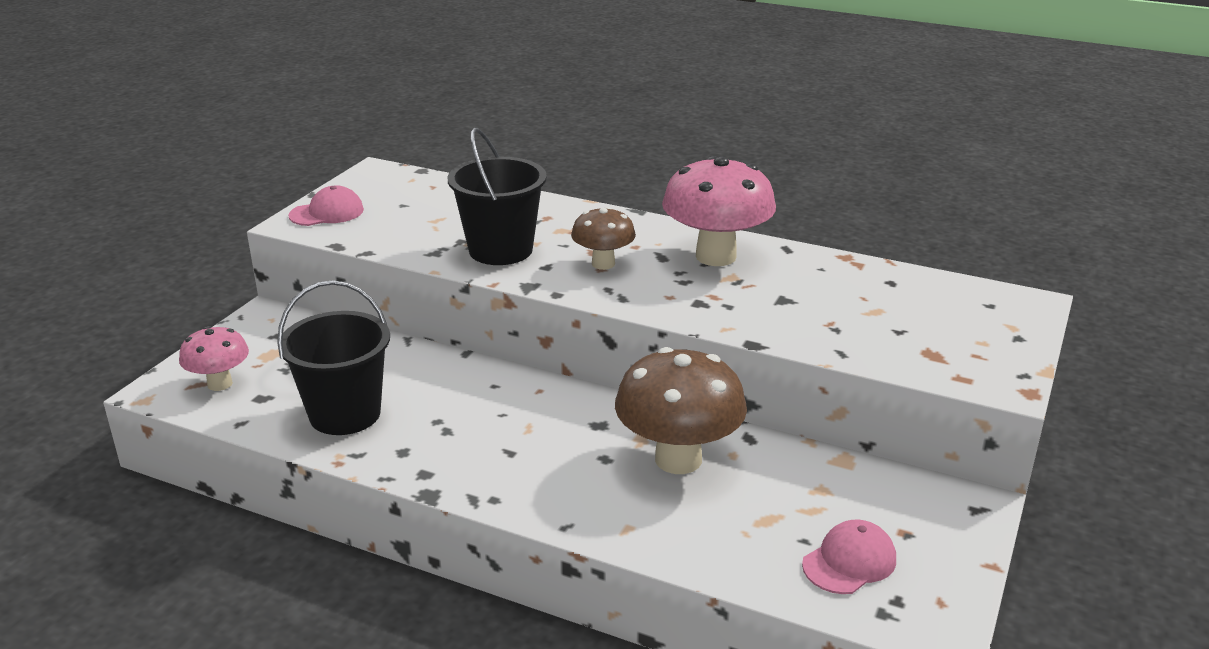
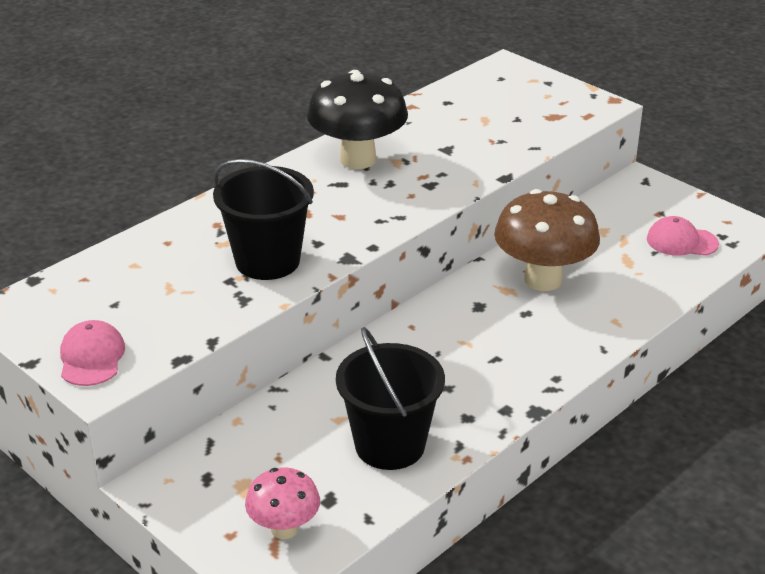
camera: 70 degrees left, 5 degrees up
(603, 264) = (333, 213): brown mushroom -> none
(716, 256) = (358, 159): pink mushroom -> black mushroom
(849, 562) = (681, 241): pink cap -> pink cap turned 60 degrees counterclockwise

